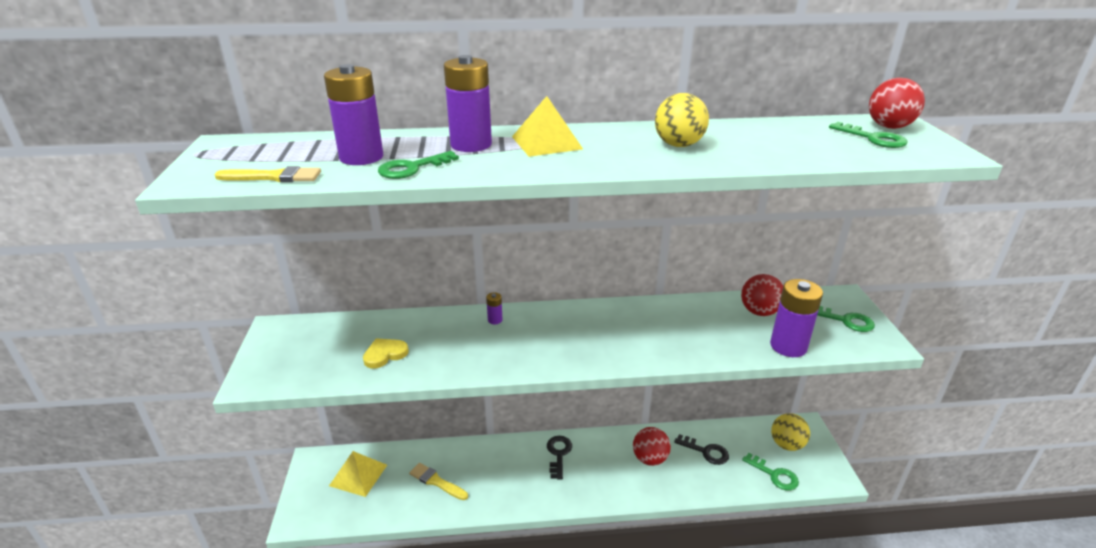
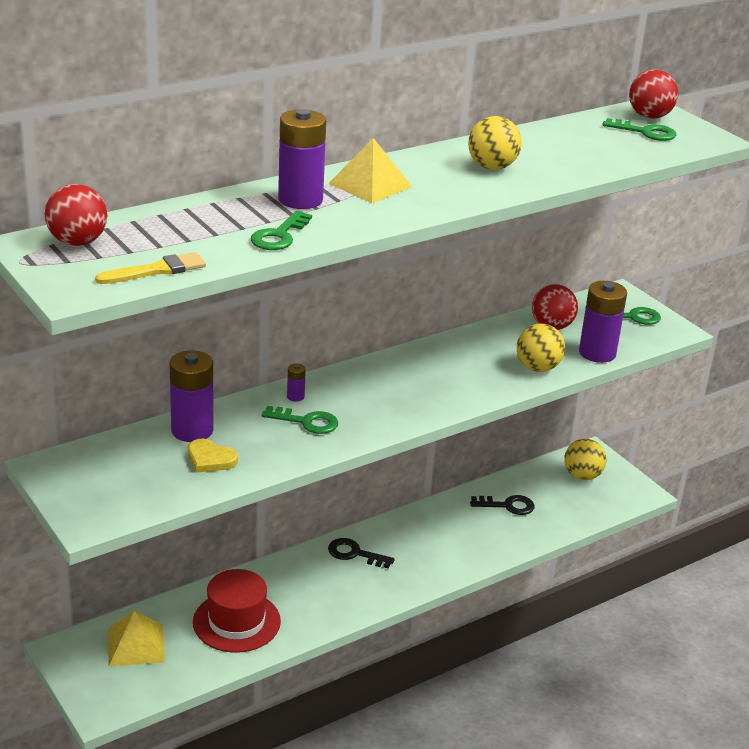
camera: 30 degrees left, 0 degrees up
(361, 157) = (211, 233): purple battery -> purple battery (192, 430)
(385, 354) = (210, 459): yellow heart -> yellow heart turned 90 degrees counterclockwise
(436, 481) = (236, 622): yellow brush -> red hat
(558, 454) = (354, 554): black key -> black key turned 45 degrees counterclockwise
(650, 459) = (455, 529): red ball -> red ball (77, 242)
(720, 346) = (537, 367): none -> yellow ball
(774, 475) = (585, 507): green key -> green key (306, 422)

